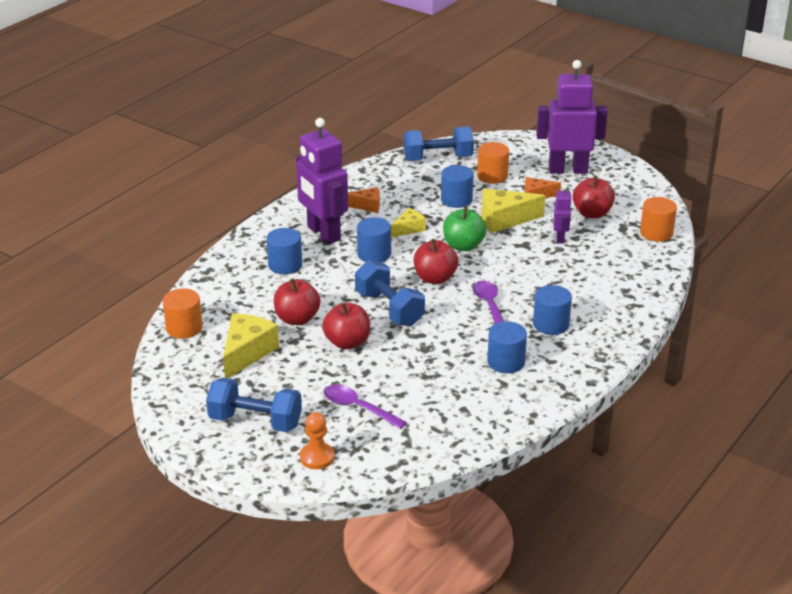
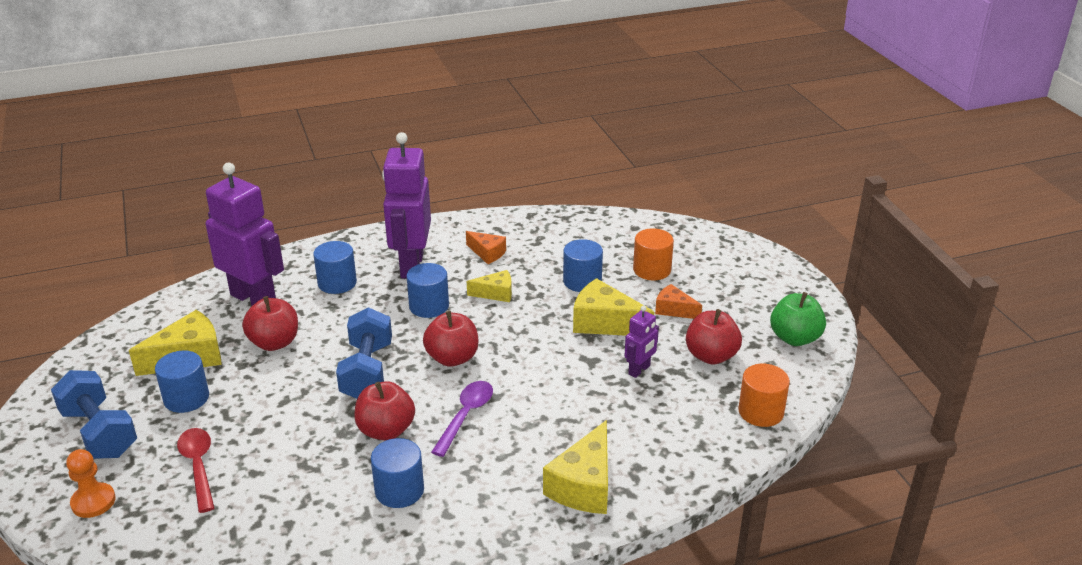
camera: 35 degrees right, 0 degrees up
(184, 328) = (175, 308): orange cylinder -> none
(347, 342) = (283, 389): red apple -> red apple (386, 430)
(358, 408) = (198, 466): purple spoon -> red spoon
(438, 158) = (619, 230): blue dumbbell -> none
(463, 246) = (526, 334): green apple -> green apple (794, 338)
(551, 324) = (502, 469): blue cylinder -> blue cylinder (186, 398)
(568, 170) = (744, 294): purple robot -> purple robot (254, 299)
(608, 312) = (584, 485): none -> yellow cheese

